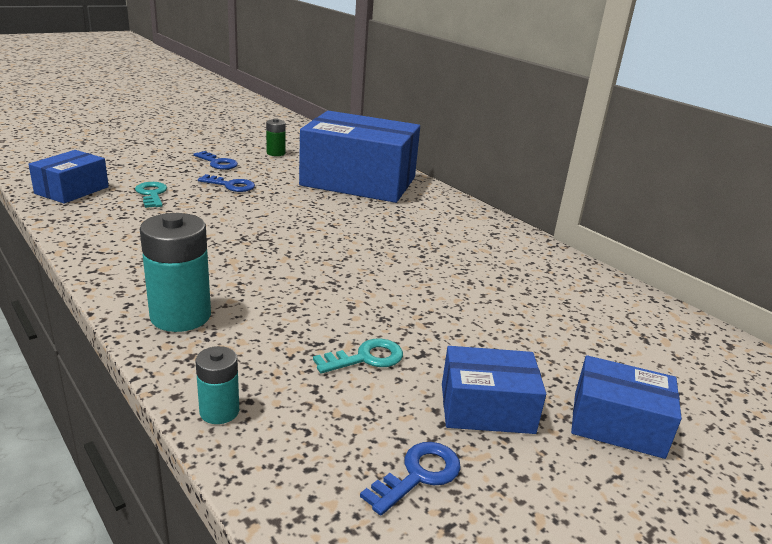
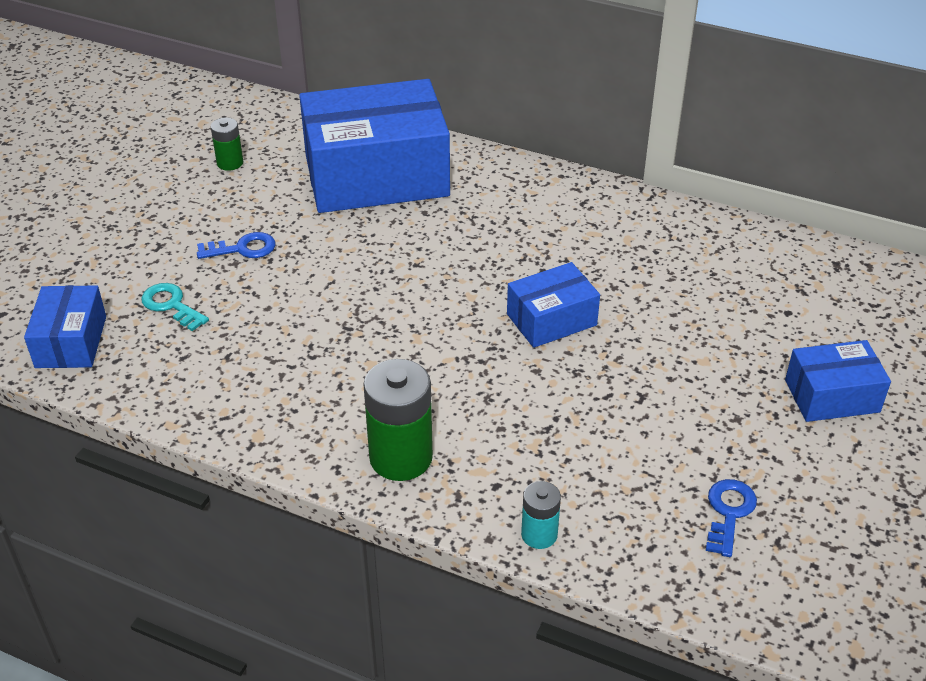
camera: 25 degrees left, 15 degrees up
(180, 316) = (401, 457): turquoise battery -> green battery
(217, 163) = (181, 214): blue key -> none
(365, 358) = (601, 424): turquoise key -> none
(487, 408) = (731, 428): blue box -> blue box (551, 320)

